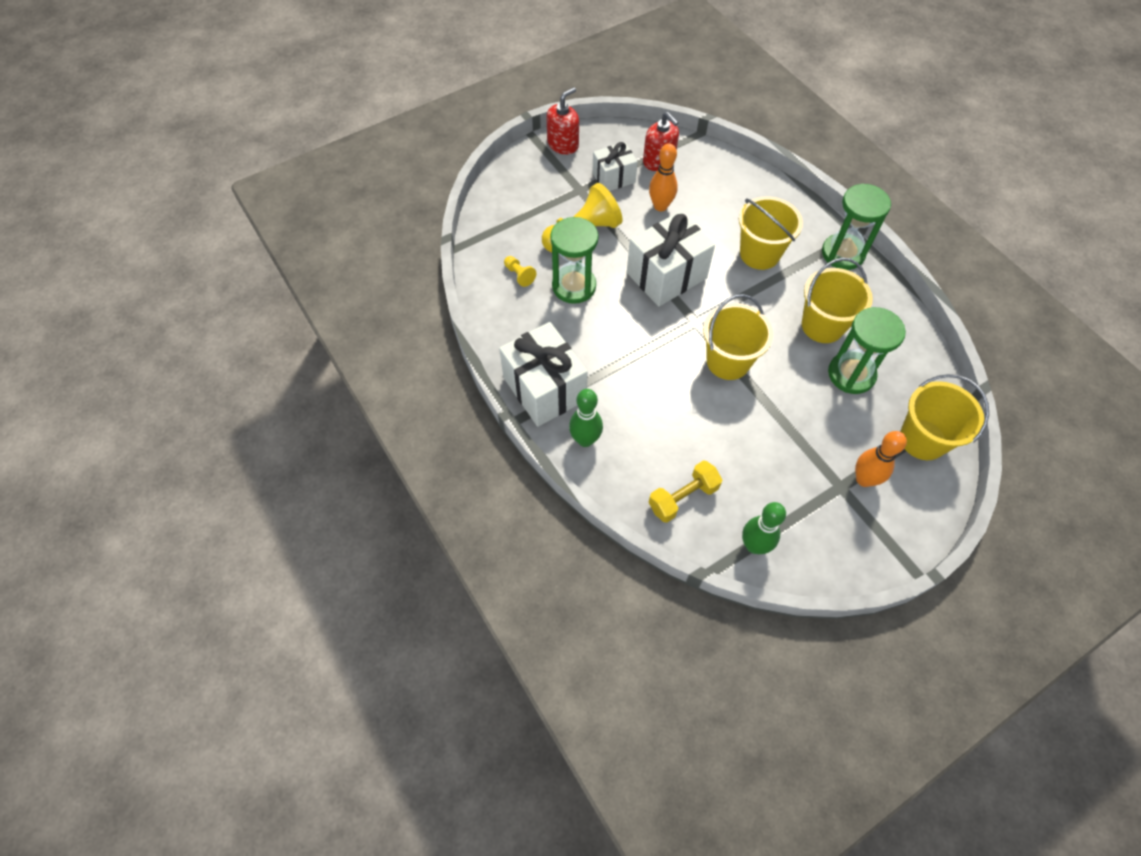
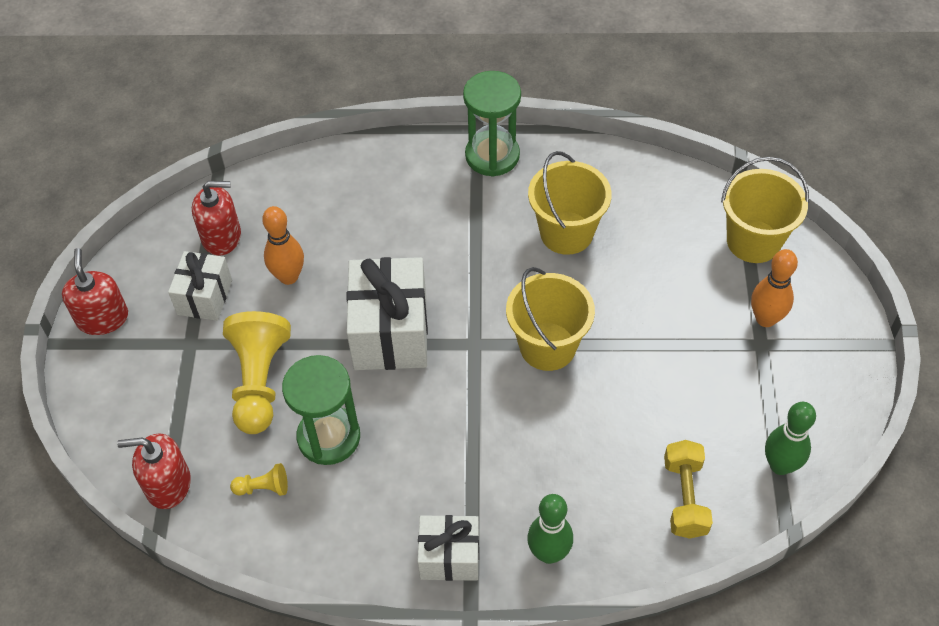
camera: 55 degrees left, 5 degrees down
(489, 233) = (168, 484): none -> red soap dispenser
(544, 389) = (449, 557): white gift -> white gift, size x0.60
(759, 254) = (433, 227): yellow bucket -> none
(851, 374) = (641, 248): green hourglass -> none

